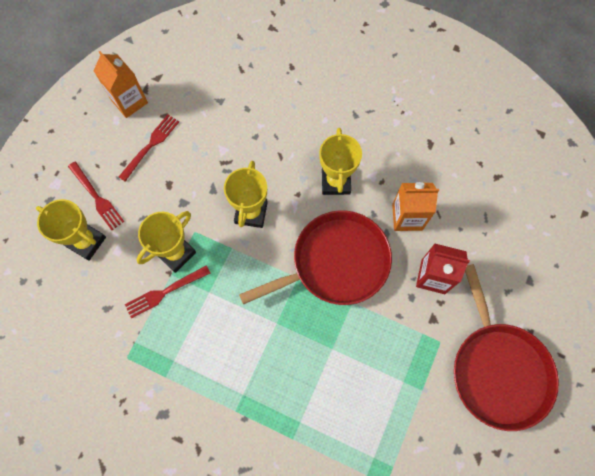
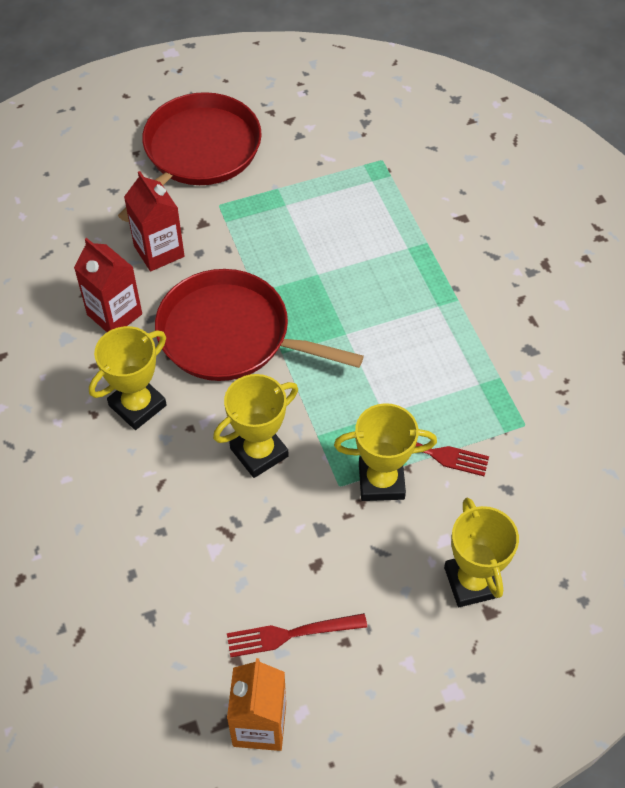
camera: 135 degrees left, 15 degrees down
(97, 197) = (415, 626): red fork -> none
(407, 217) = (114, 314): orange carton -> red carton

